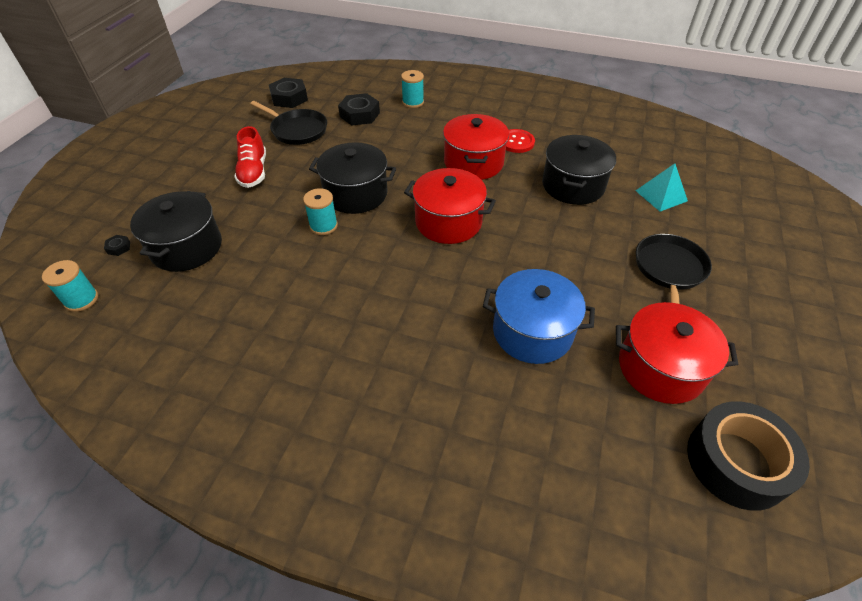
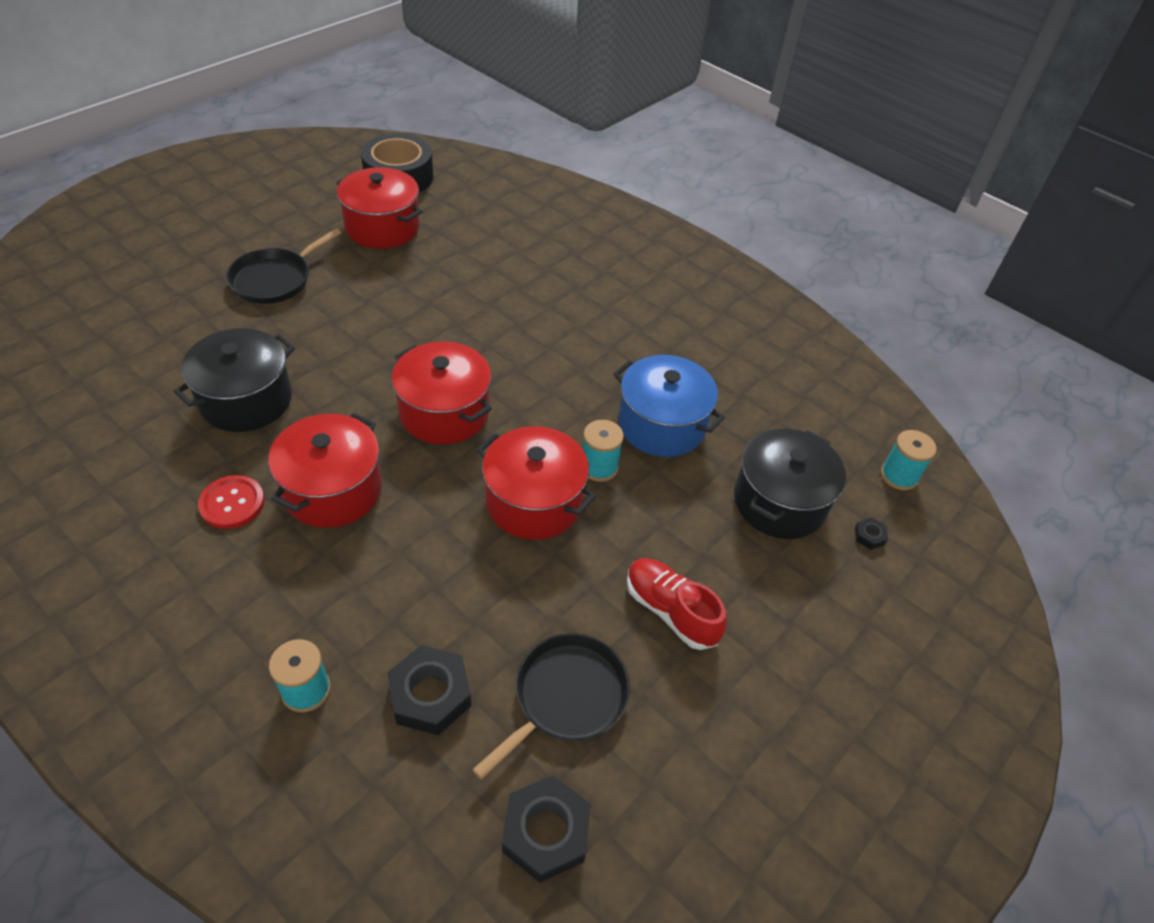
camera: 160 degrees left, 0 degrees up
(253, 172) = (670, 611): red shoe -> red shoe turned 60 degrees counterclockwise
(297, 130) = (566, 697): black pan -> black pan turned 75 degrees clockwise
(356, 194) = (534, 502): black pot -> red pot
(532, 332) = (456, 283): blue pot -> blue pot (661, 425)
(661, 195) = (165, 346): turquoise pyramid -> none

